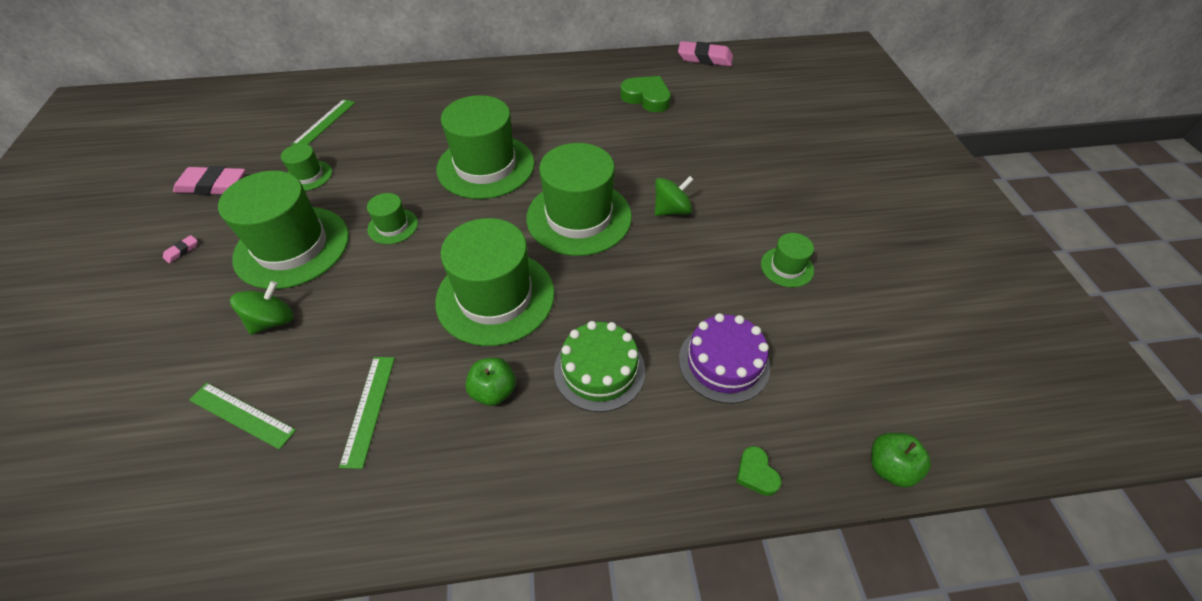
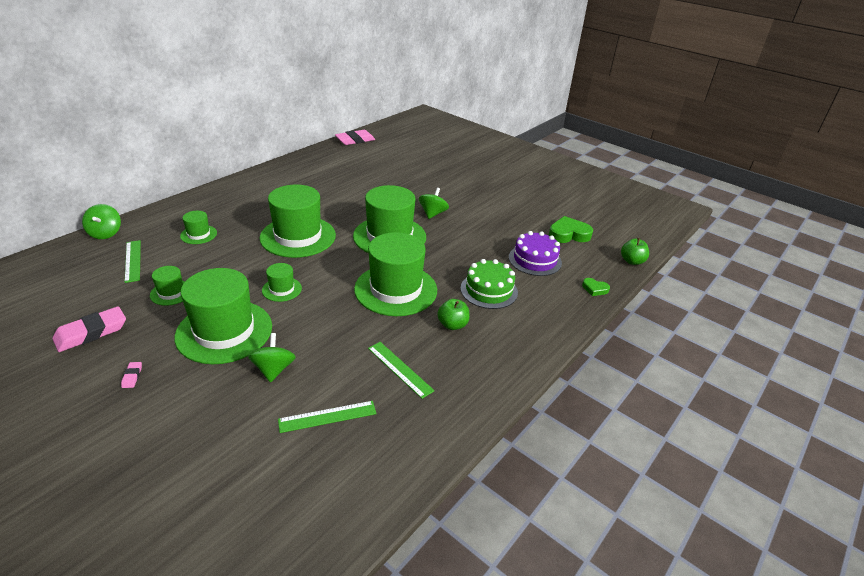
camera: 45 degrees left, 15 degrees down
(341, 81) = (105, 233): none -> green spinning top
(646, 98) = (348, 169): green heart -> green heart (568, 234)
(787, 267) = (513, 214): green hat -> green hat (198, 234)

